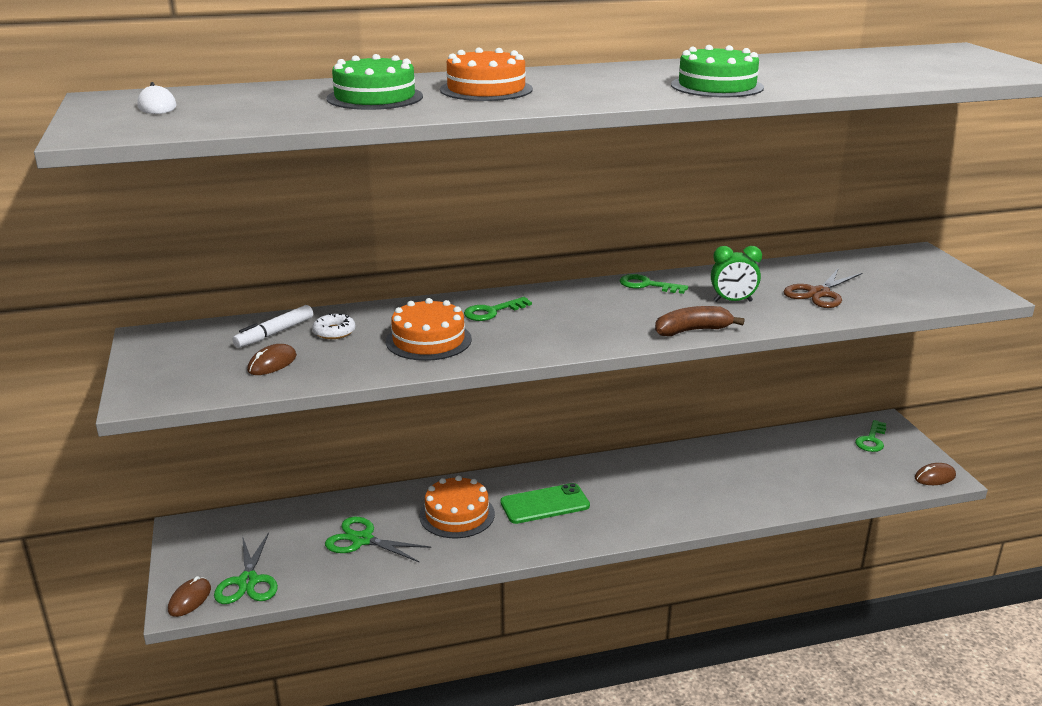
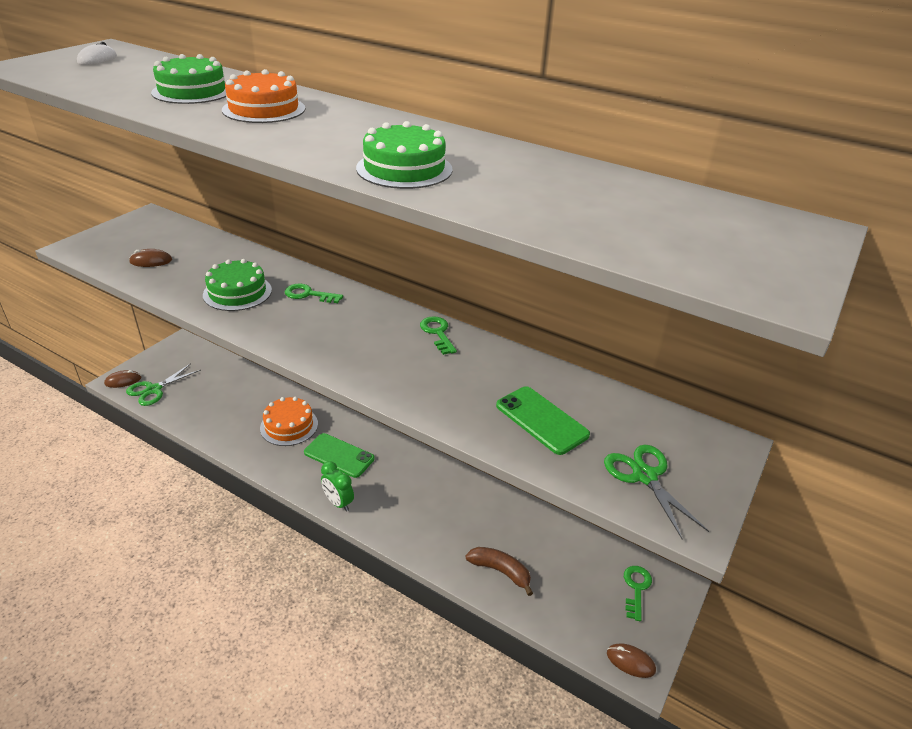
camera: 45 degrees right, 10 degrees up
(274, 333) = (191, 244): white marker -> none
(334, 332) = (214, 259): white donut -> none
(362, 540) = (228, 405): green scissors -> green scissors (644, 476)
(428, 340) = (237, 292): orange cake -> green cake
(692, 330) = (380, 386): brown banana -> brown banana (500, 571)
(732, 301) = (462, 382): green clock -> green clock (338, 503)
(819, 293) = (541, 420): brown scissors -> green phone
(871, 440) = (636, 588): green key -> green key turned 120 degrees clockwise

